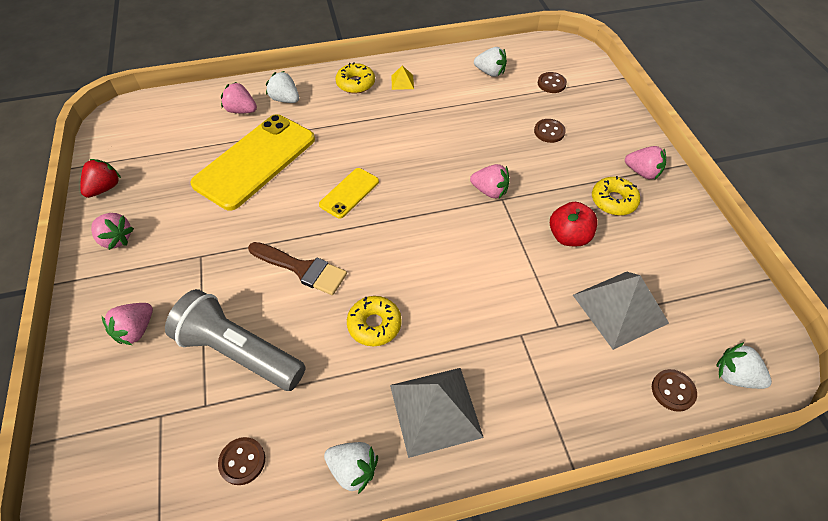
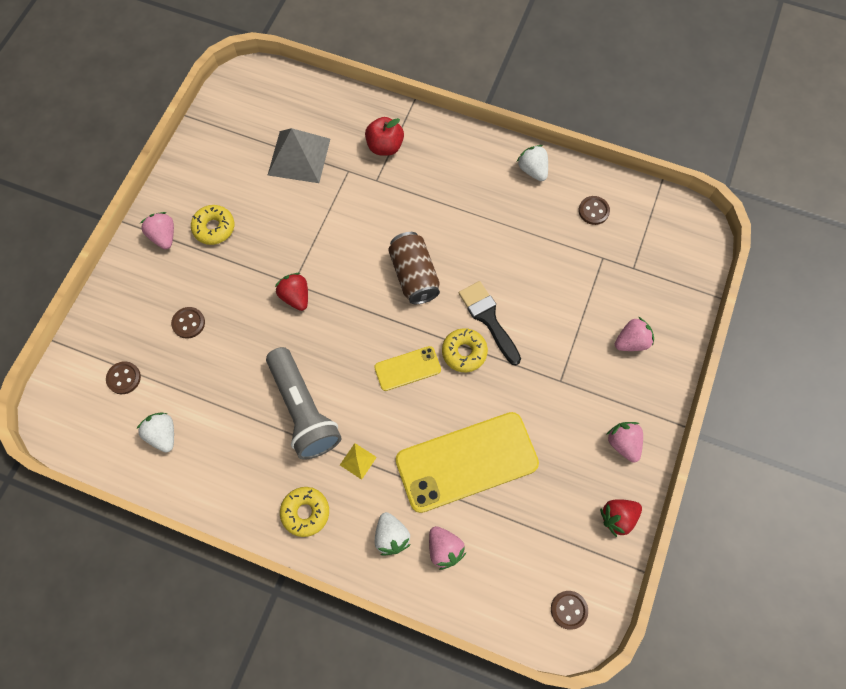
camera: 145 degrees left, 15 degrees up
(239, 352) = (565, 280): grey flashlight -> grey flashlight (303, 410)
(302, 269) = (488, 318): brown brush -> black brush
(374, 324) = (464, 244): yellow donut -> yellow donut (464, 352)
(402, 82) = (258, 481): yellow pyramid -> yellow pyramid (358, 461)
(402, 265) = (414, 275): none -> brown can
(435, 410) = (465, 171): grey pyramid -> none
(489, 191) = (295, 297): pink strawberry -> red strawberry
(568, 236) = (277, 222): red apple -> red apple (385, 146)
(673, 391) = (321, 100): brown button -> brown button (569, 610)
(735, 376) = (278, 85): white strawberry -> none

